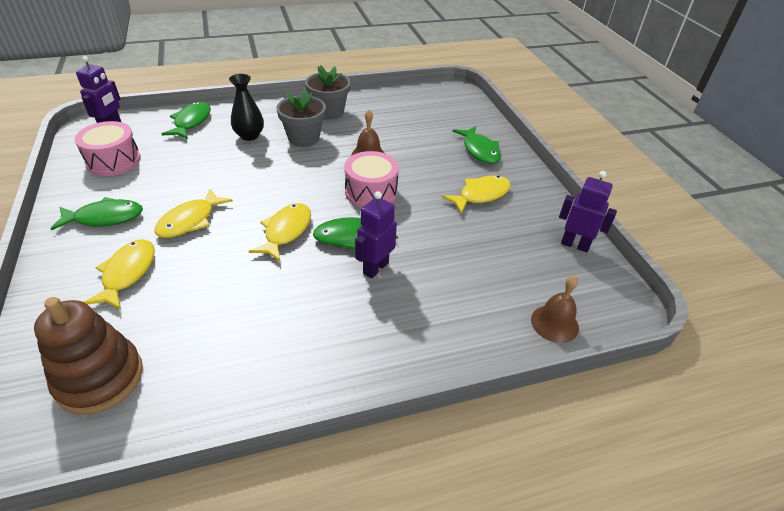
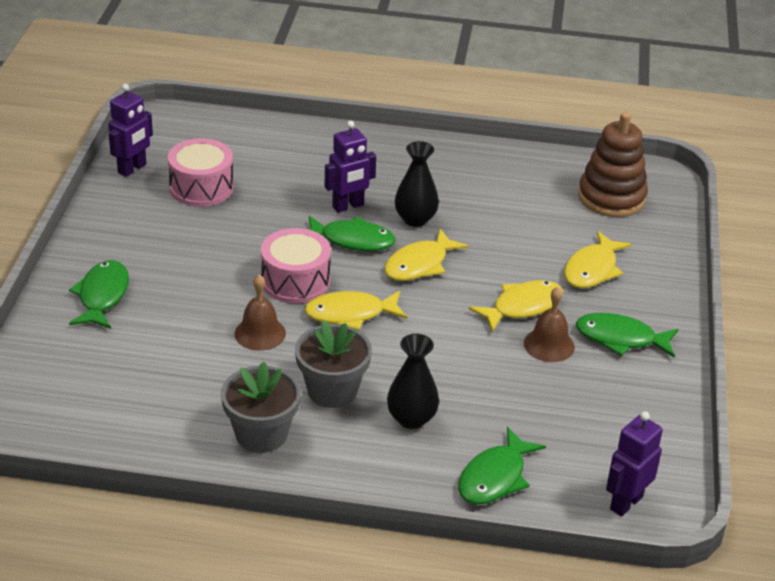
camera: 155 degrees left, 5 degrees down
(113, 161) = (617, 427): pink drum -> pink drum (201, 187)
(309, 274) = (415, 219): none -> black vase
(481, 195) = (169, 240): yellow fish -> yellow fish (350, 314)
(554, 323) = (228, 127): brown bell -> brown bell (549, 345)
(575, 245) = (132, 169): purple robot -> purple robot turned 105 degrees counterclockwise

